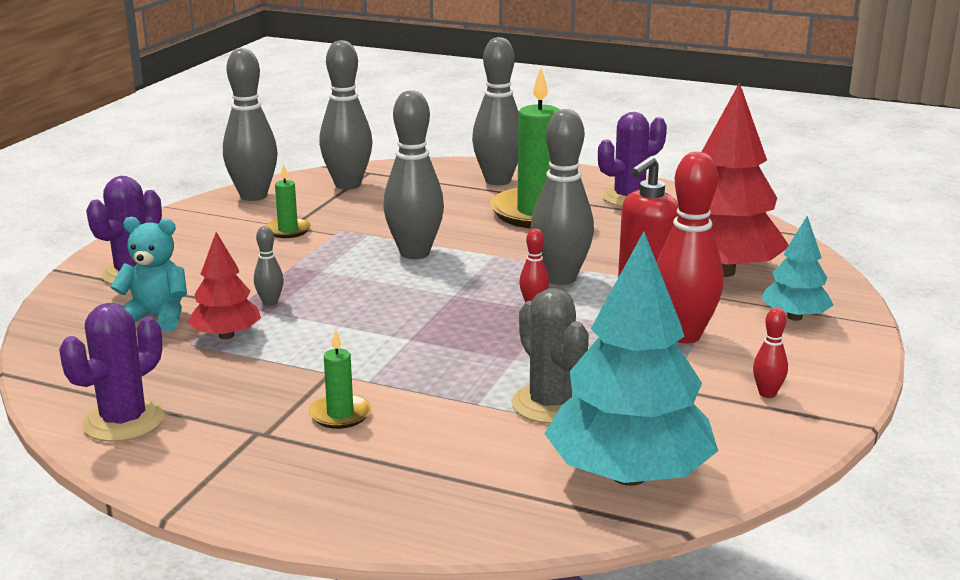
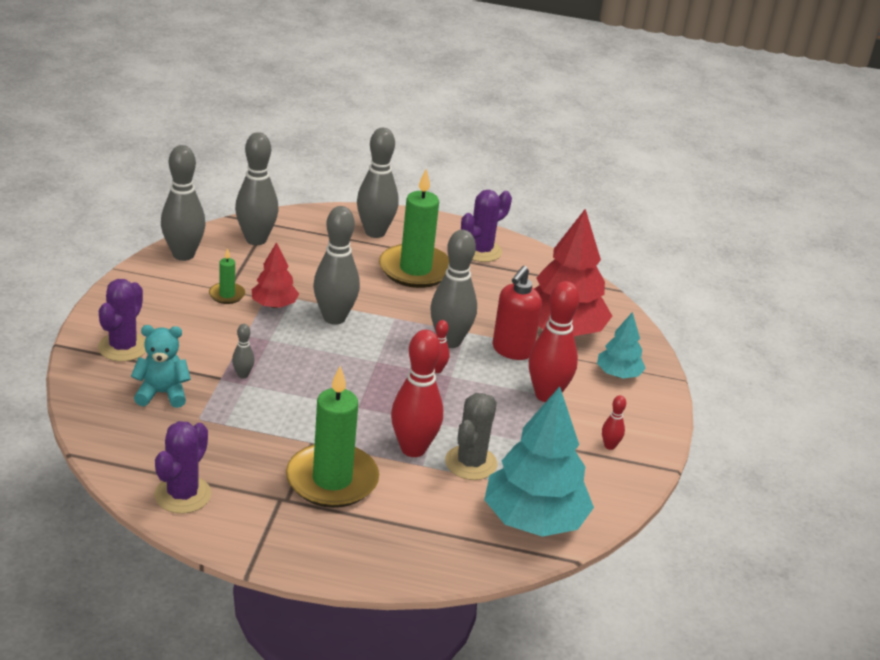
camera: 15 degrees left, 10 degrees up
(226, 335) = (223, 410): red tree -> red tree (274, 305)
(340, 414) = (332, 480): green candle -> green candle, size x2.18
(470, 385) = (413, 449): none -> red bowling pin
(550, 404) = (471, 463): grey cactus -> grey cactus turned 60 degrees clockwise

